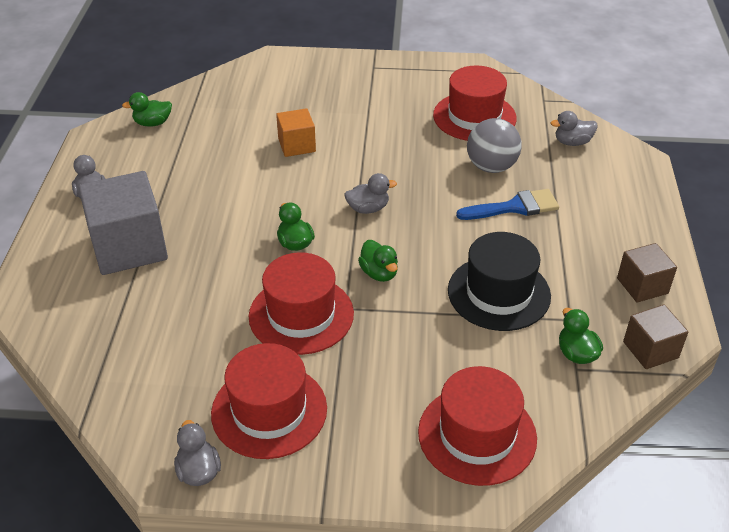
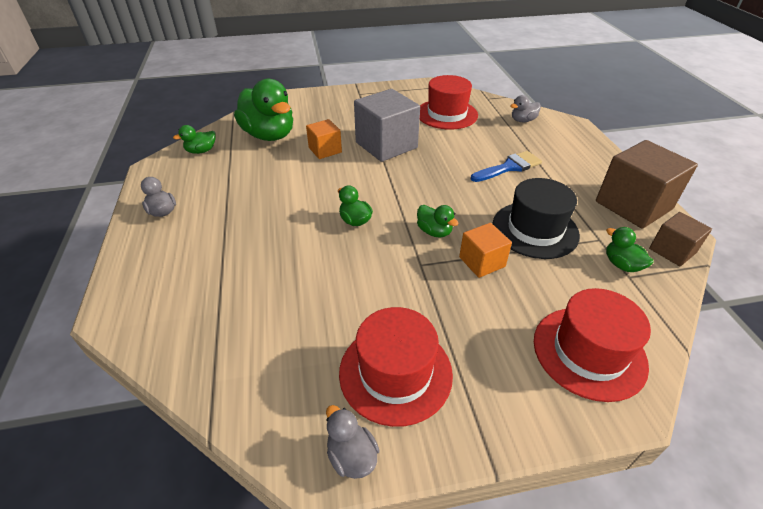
camera: 15 degrees left, 0 degrees up
(129, 247) = (209, 248): grey cube -> grey cube (386, 145)
(238, 113) = (269, 135): none -> green duck
(301, 315) = (386, 277): red hat -> none
(368, 208) = (401, 185): grey duck -> none
(415, 318) = (482, 262): none -> orange cube
(491, 167) = (477, 143): grey ball -> none
(642, 286) = (633, 205): brown cube -> brown cube, size x1.82

